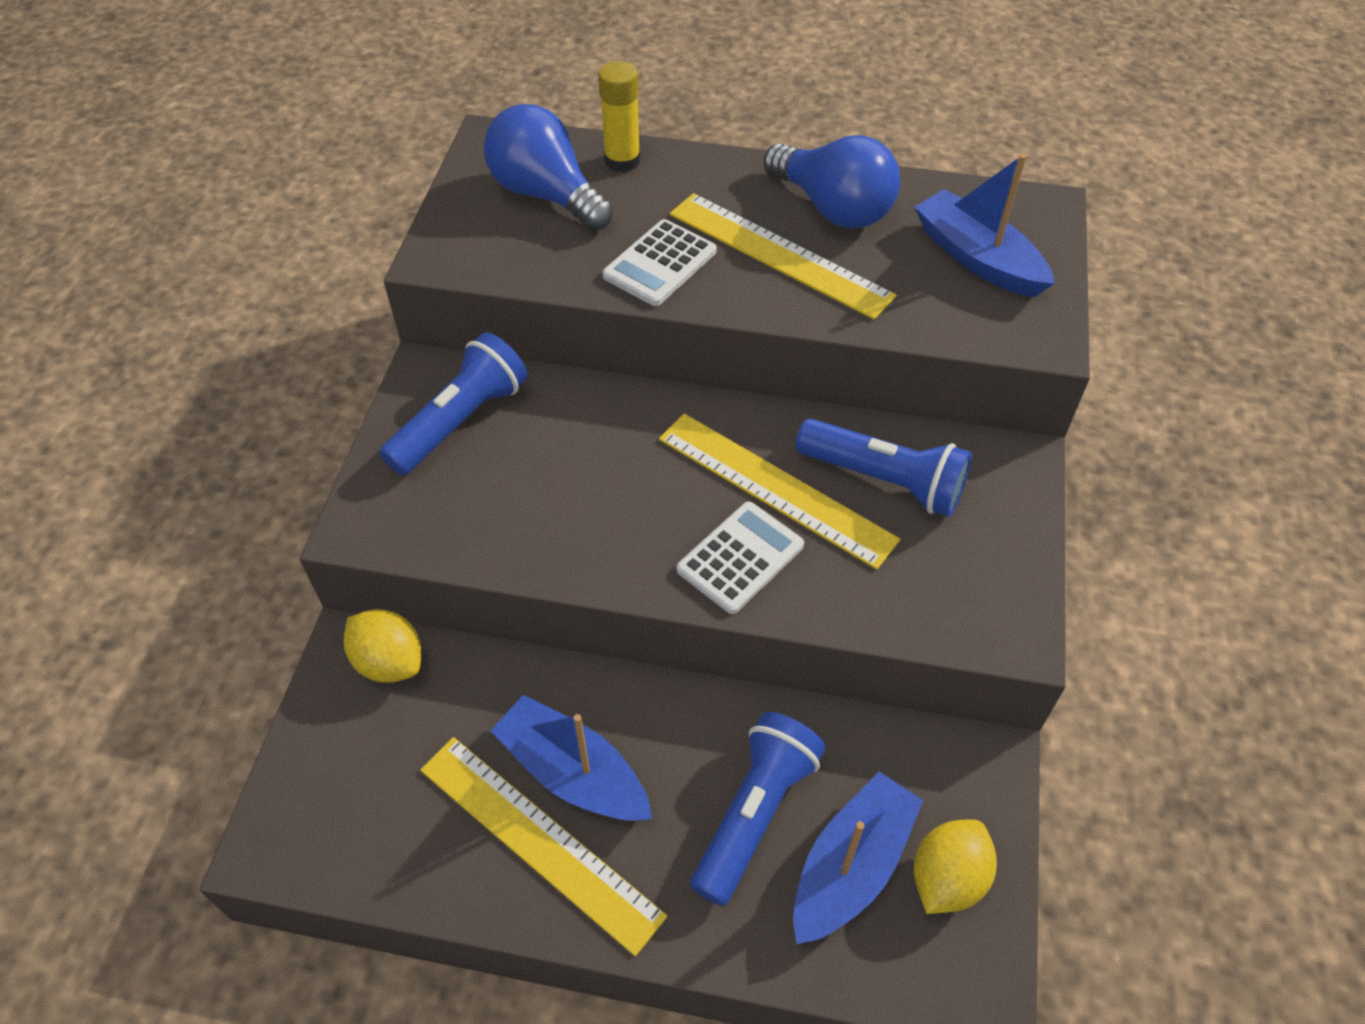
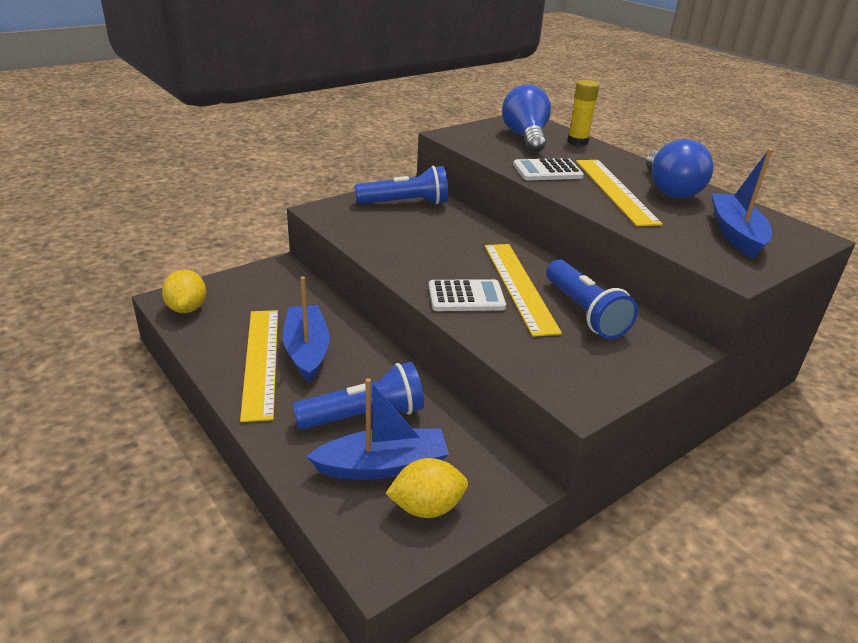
camera: 40 degrees right, 20 degrees down
(389, 662) = (288, 277): yellow lemon -> yellow lemon (187, 308)

